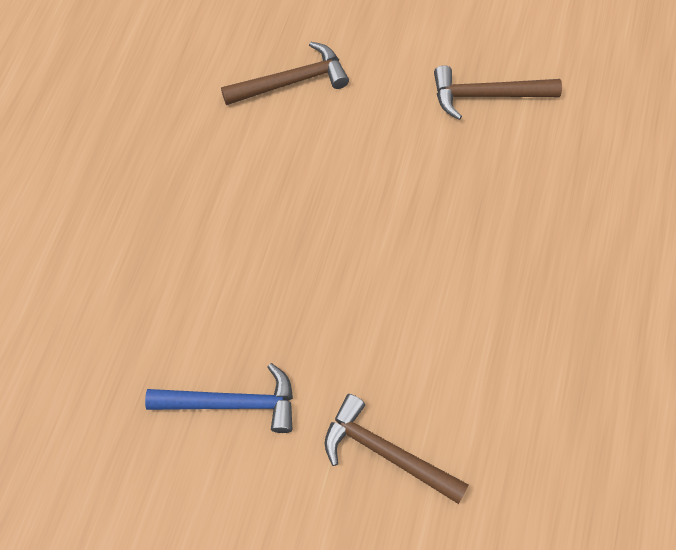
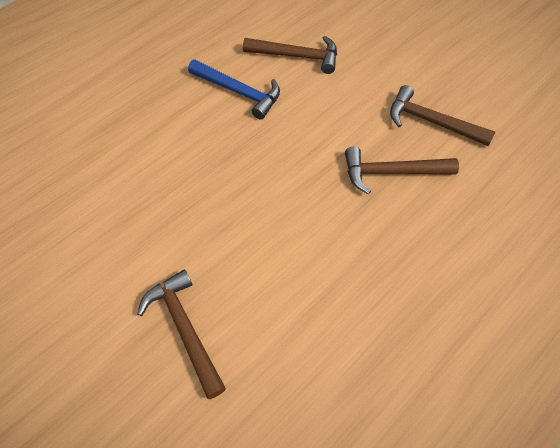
camera: 30 degrees right, 5 degrees down
(232, 404) = (107, 235): blue hammer -> blue hammer (239, 92)
(481, 175) = (391, 172): none -> brown hammer

